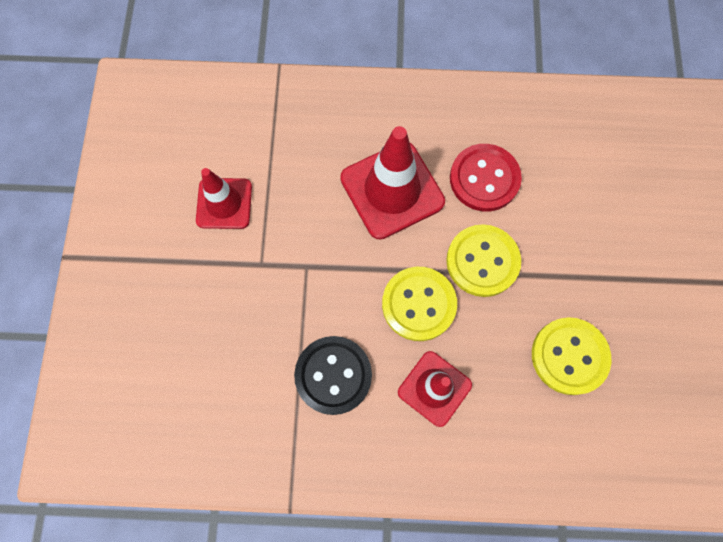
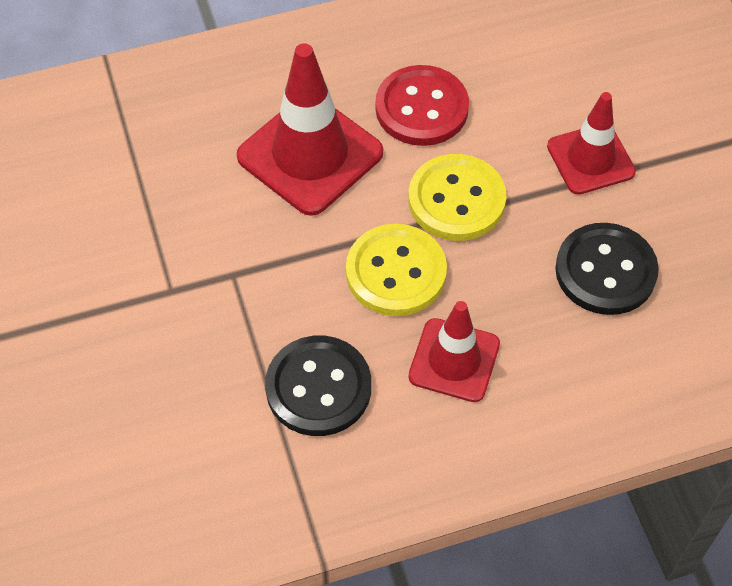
camera: 20 degrees left, 15 degrees down
(224, 203) = (93, 235): red traffic cone -> red traffic cone (590, 159)
(569, 356) = (605, 271): yellow button -> black button

